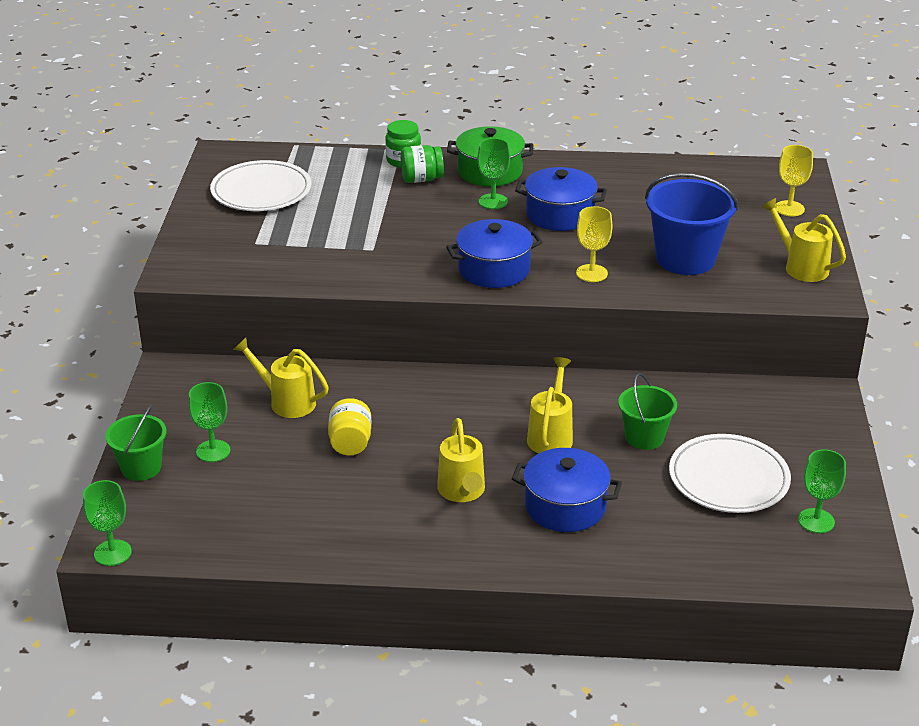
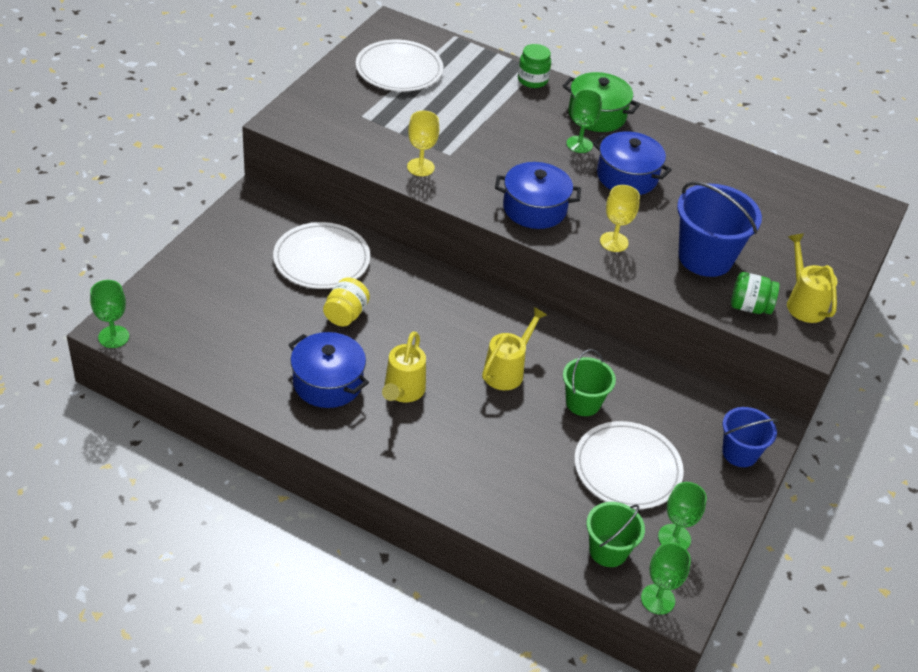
camera: 20 degrees right, 10 degrees up
(141, 468) = (179, 274): green bucket -> green bucket (608, 551)
(213, 451) = (239, 280): green goblet -> green goblet (657, 599)
(286, 402) = (321, 259): yellow watering can -> white plate
(421, 179) = (535, 103): green jar -> green jar (749, 307)
(565, 506) = (475, 438): blue pot -> blue pot (328, 383)
(789, 208) = (835, 242): yellow goblet -> yellow goblet (420, 167)
(818, 427) = (739, 453): none -> blue bucket

